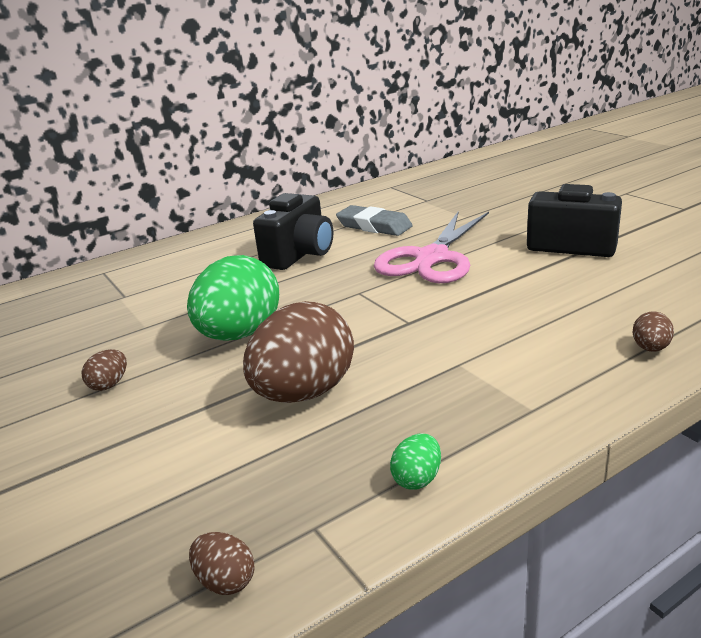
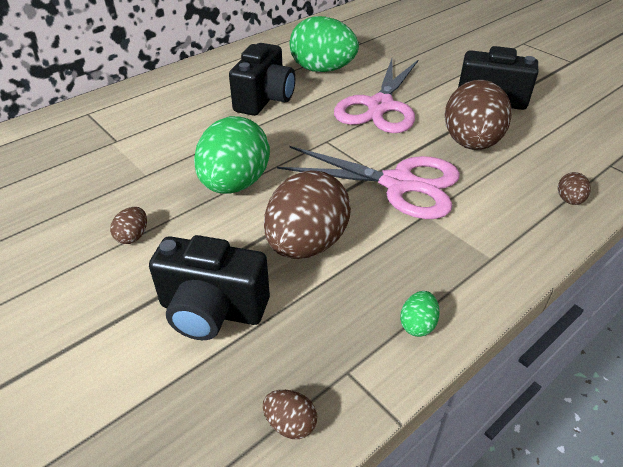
camera: 10 degrees left, 15 degrees up
(172, 458) = (212, 310): none -> black camera
(374, 226) = (322, 70): grey eraser -> green egg
(434, 333) = (399, 184): none -> pink scissors
(535, 291) = (471, 143): none -> brown egg

